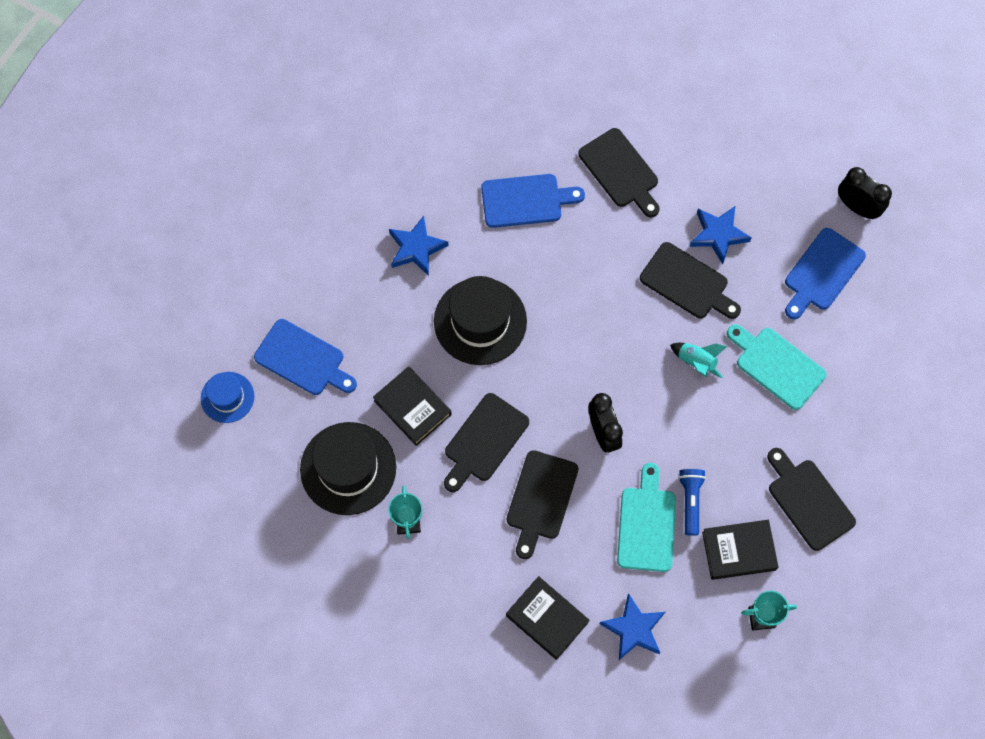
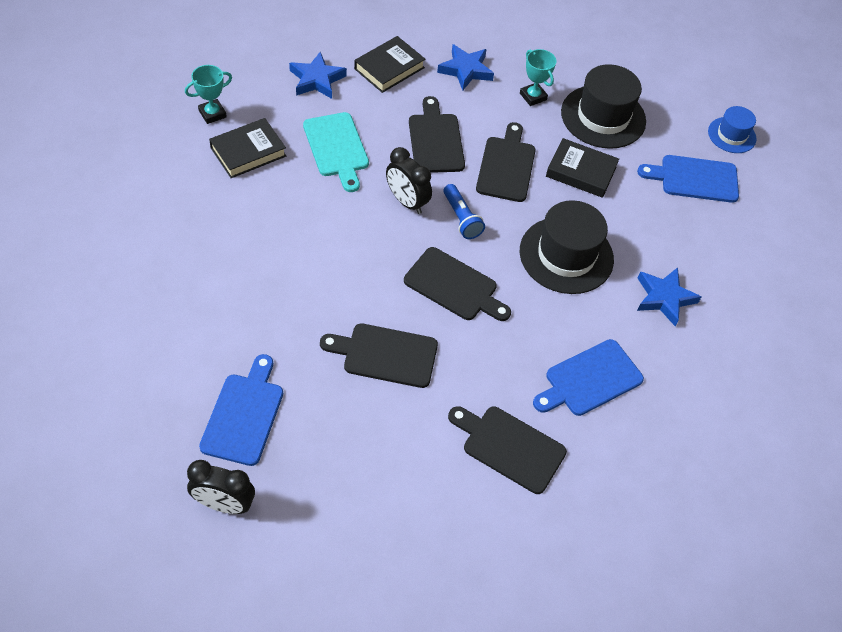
camera: 150 degrees right, 15 degrees down
(547, 619) = (389, 68): black book -> black book turned 60 degrees counterclockwise
(690, 501) = (305, 174): blue flashlight -> blue flashlight (461, 218)
(696, 362) = (345, 285): turquoise rocket -> none
(718, 235) = (373, 415): blue star -> blue star (465, 70)
(777, 365) = (263, 307): turquoise cutting board -> none
(808, 501) = (196, 205): black cutting board -> black cutting board (454, 286)

